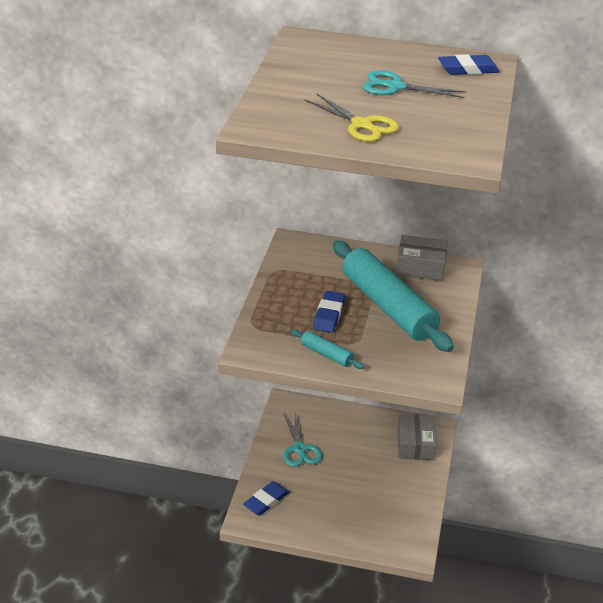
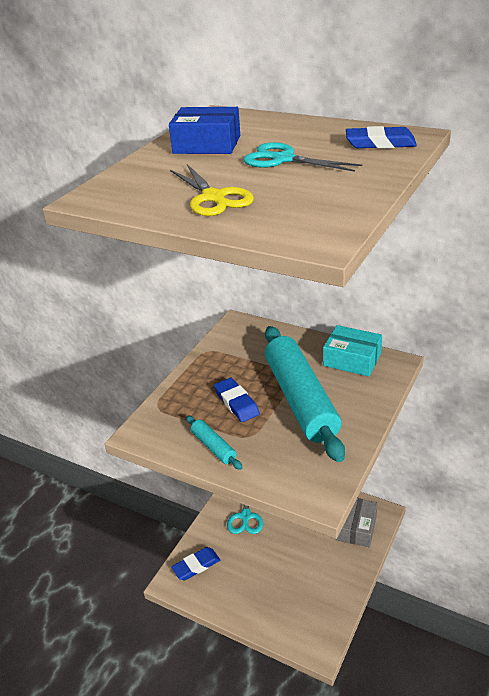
camera: 20 degrees right, 0 degrees up
(316, 72) = (207, 144): none -> blue box
(329, 315) = (236, 403): blue eraser -> blue eraser turned 60 degrees counterclockwise
(420, 267) = (352, 359): grey box -> turquoise box

